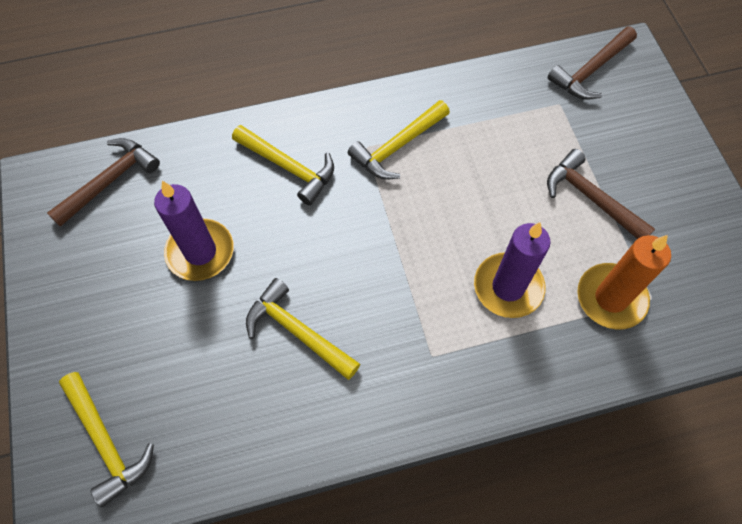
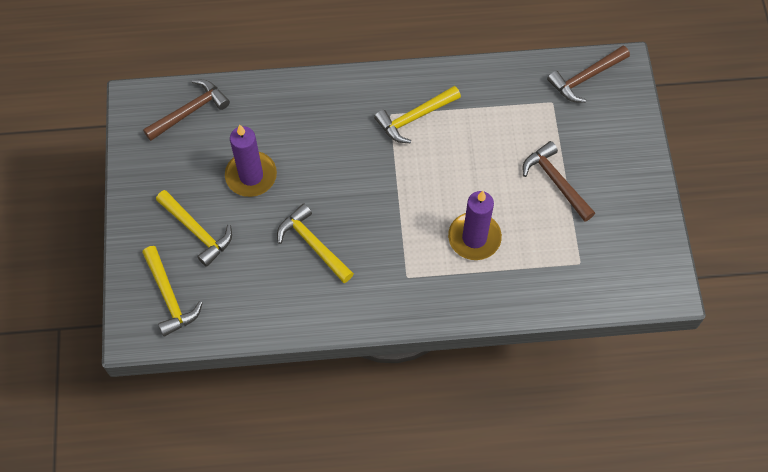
camera: 10 degrees right, 0 degrees up
(288, 167) = (327, 121): yellow hammer -> yellow hammer (196, 231)
(611, 298) = (549, 258): orange candle -> none

